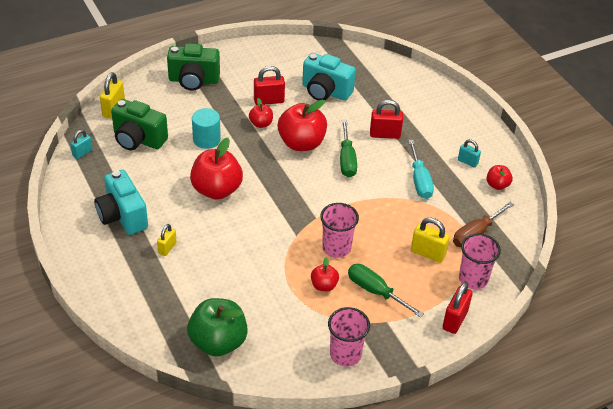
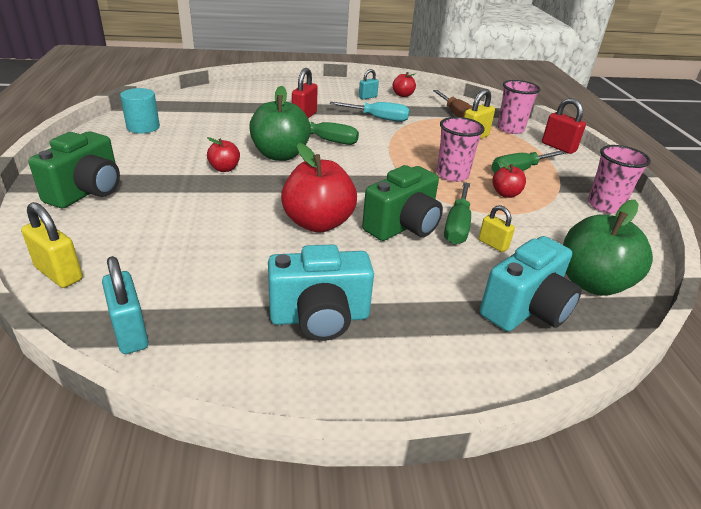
camera: 70 degrees left, 10 degrees down
(82, 153) = (130, 333): turquoise padlock -> turquoise padlock, size x1.55
(138, 139) = (158, 264): green camera -> green camera (403, 226)
(167, 248) = (409, 287): yellow padlock -> yellow padlock (493, 244)
(206, 139) = (216, 209): turquoise cylinder -> turquoise cylinder (143, 127)
(254, 261) = (457, 226): none -> green screwdriver
(269, 101) = (190, 155): red padlock -> none
(301, 143) = (280, 155): red apple -> green apple
(325, 91) = (211, 125): turquoise camera -> turquoise camera (526, 309)

